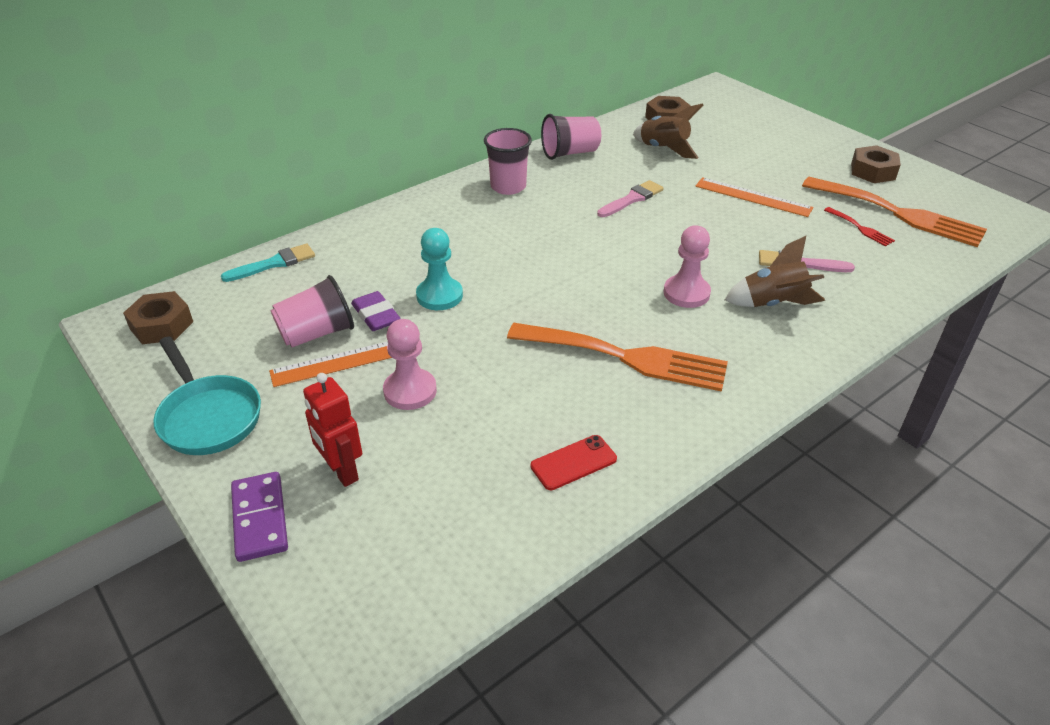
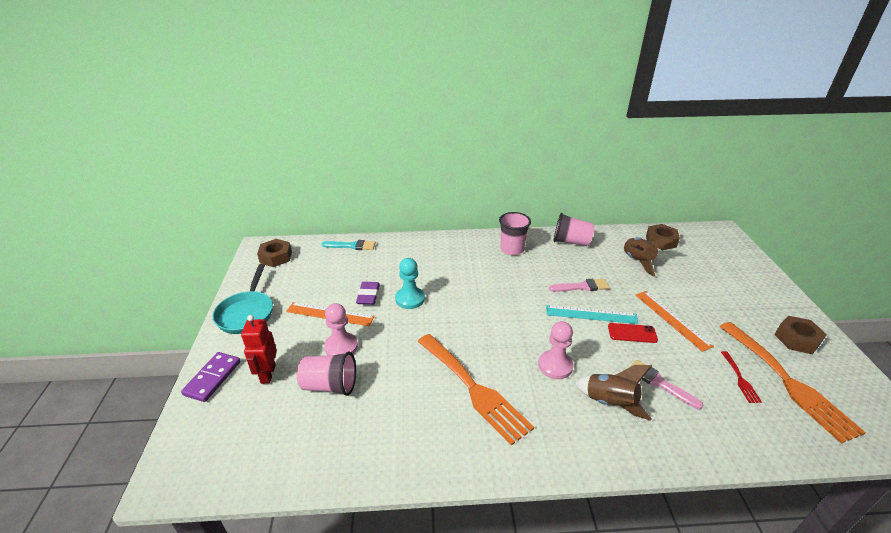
camera: 35 degrees right, 5 degrees down
(317, 333) = (332, 292): pink cup -> pink cup (330, 385)
(573, 462) = (377, 439): red phone -> red phone (632, 333)
(670, 225) = (591, 314): none -> turquoise ruler

